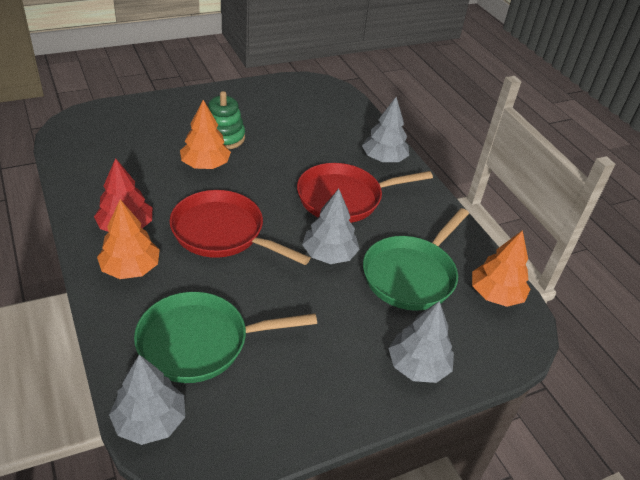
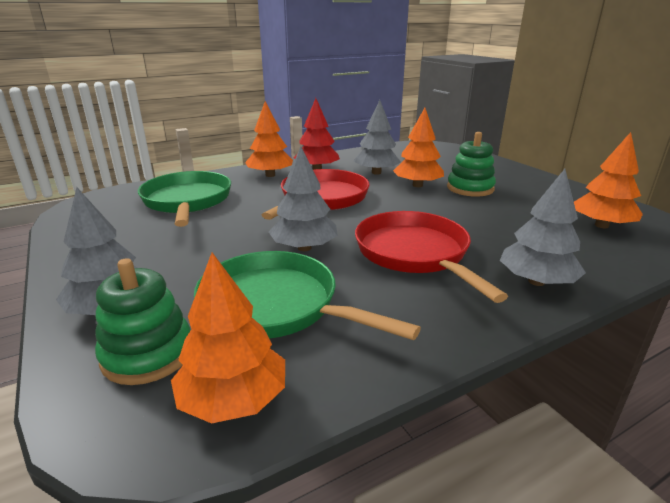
camera: 90 degrees right, 15 degrees down
(150, 421) = (119, 193): grey tree -> grey tree (376, 173)
(311, 105) = (601, 225): none -> orange tree
(465, 335) = (148, 354): none -> green stacking toy

